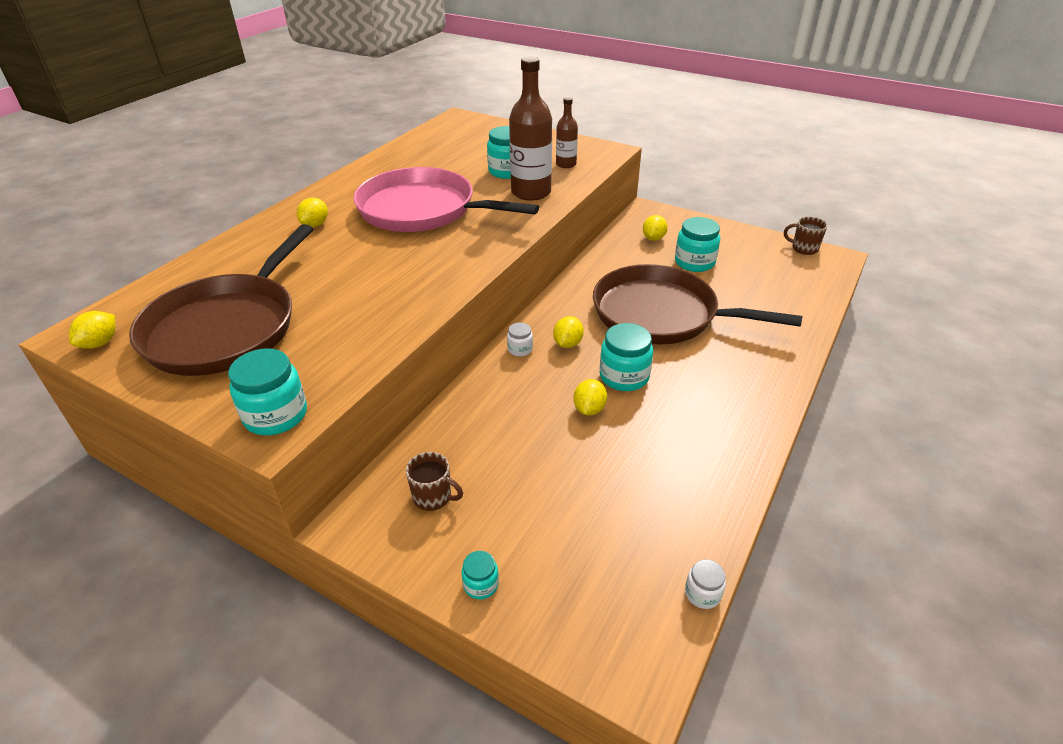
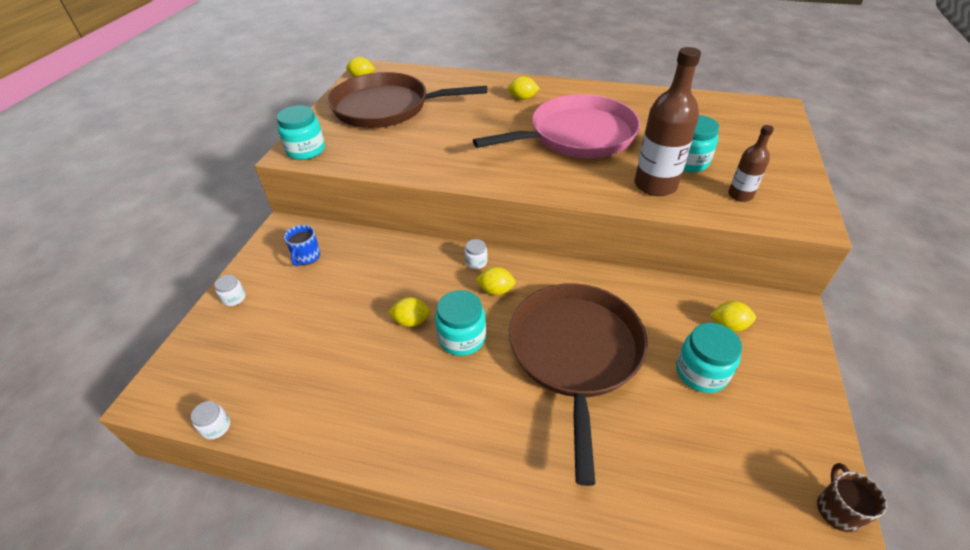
camera: 75 degrees right, 5 degrees up
(423, 210) = (577, 136): pink pan -> pink pan turned 60 degrees clockwise
(433, 497) = (306, 257): brown mug -> blue mug
(481, 584) = (234, 298): turquoise jar -> white jar

